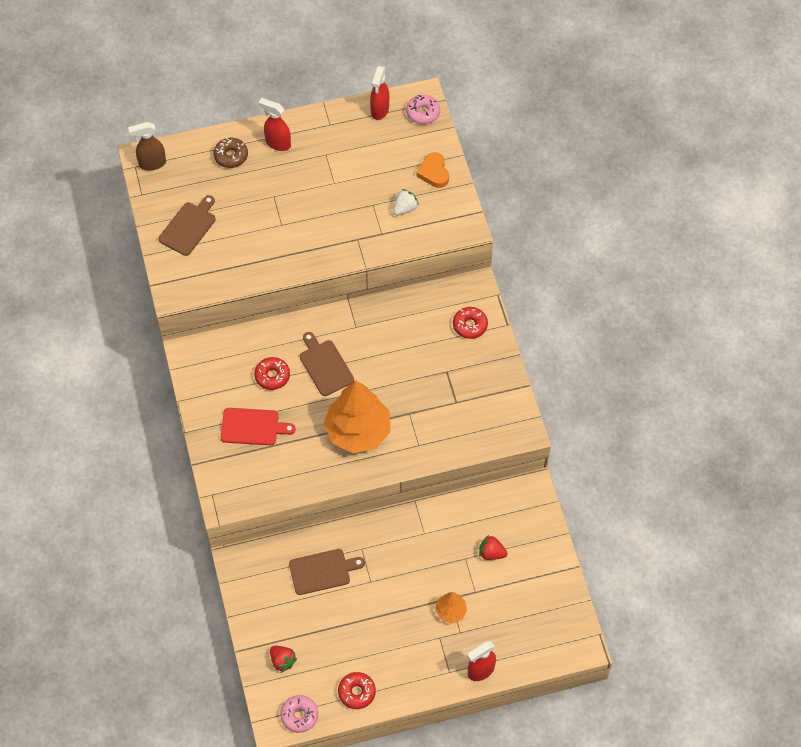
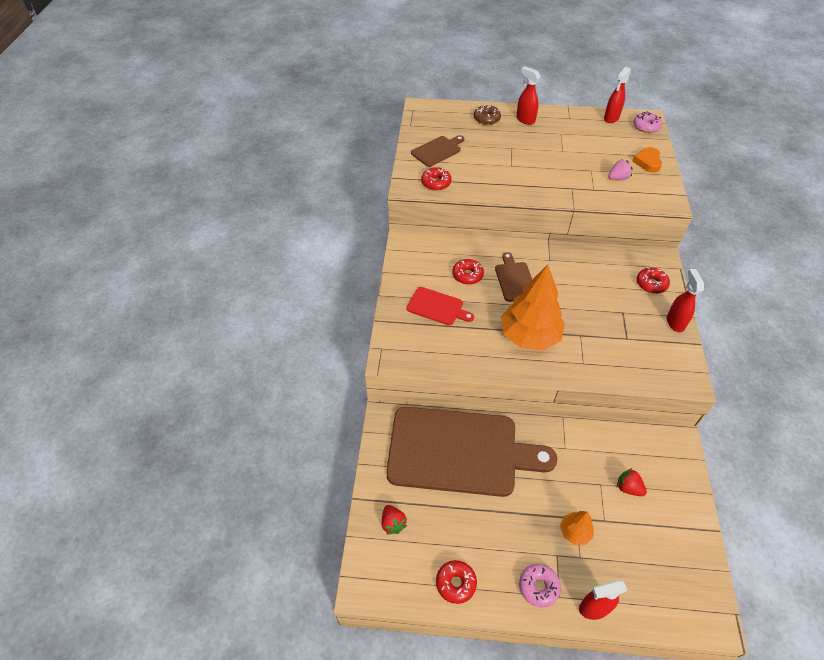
camera: 20 degrees right, 10 degrees down
(152, 163) = (426, 111): brown spray bottle -> none
(204, 278) = (436, 183): none -> red donut
(299, 715) = (389, 587): pink donut -> pink donut (538, 587)
(322, 571) = (459, 451): brown cutting board -> brown cutting board, size x2.29
(405, 208) = (618, 178): white strawberry -> pink strawberry
(501, 367) = (675, 322): none -> red spray bottle

